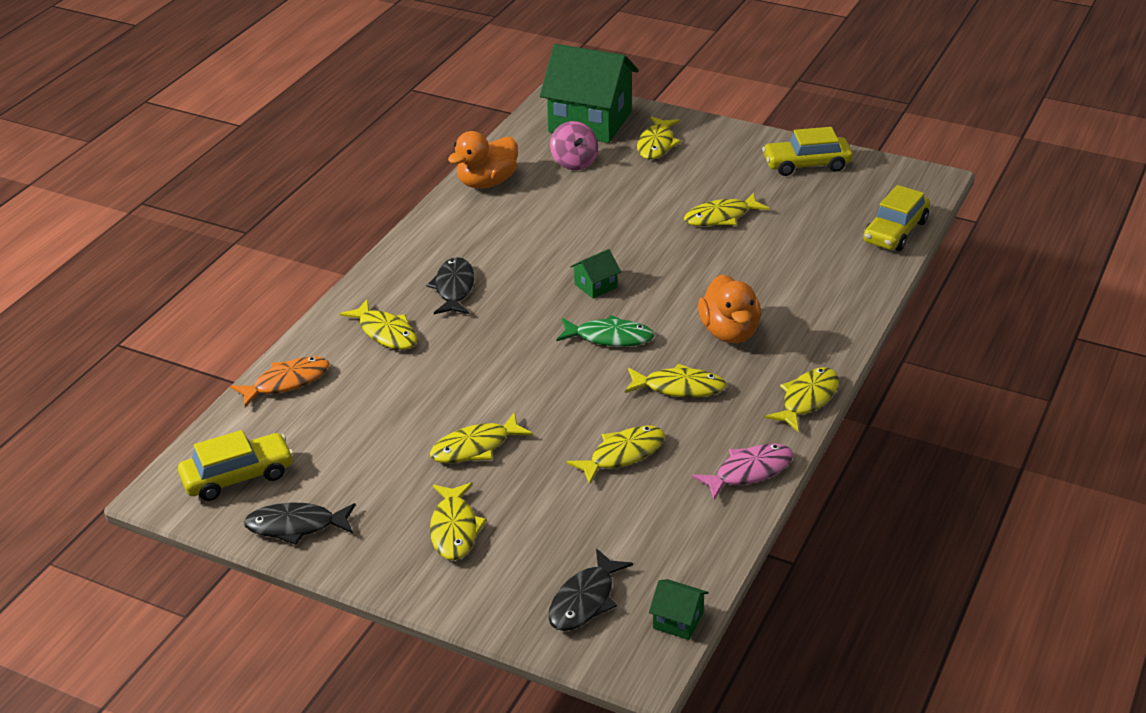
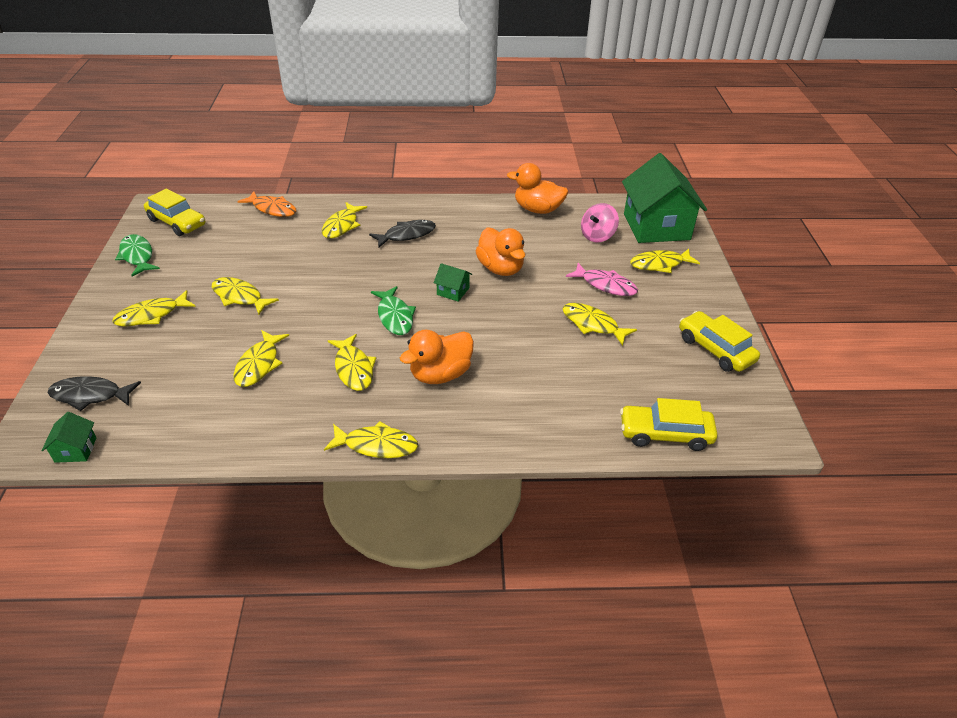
camera: 60 degrees right, 5 degrees up
(296, 526) = (137, 256): black fish -> green fish
(580, 242) = (500, 268): none -> orange duck
(623, 455) = (259, 364): yellow fish -> yellow fish turned 75 degrees clockwise
(749, 472) = (265, 438): pink fish -> pink fish (605, 285)

